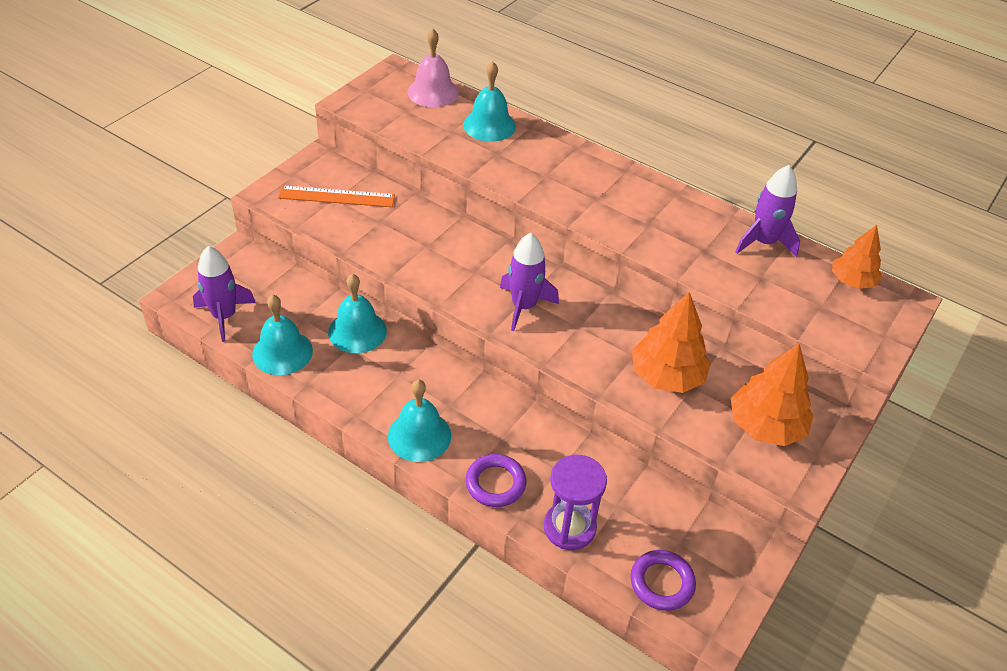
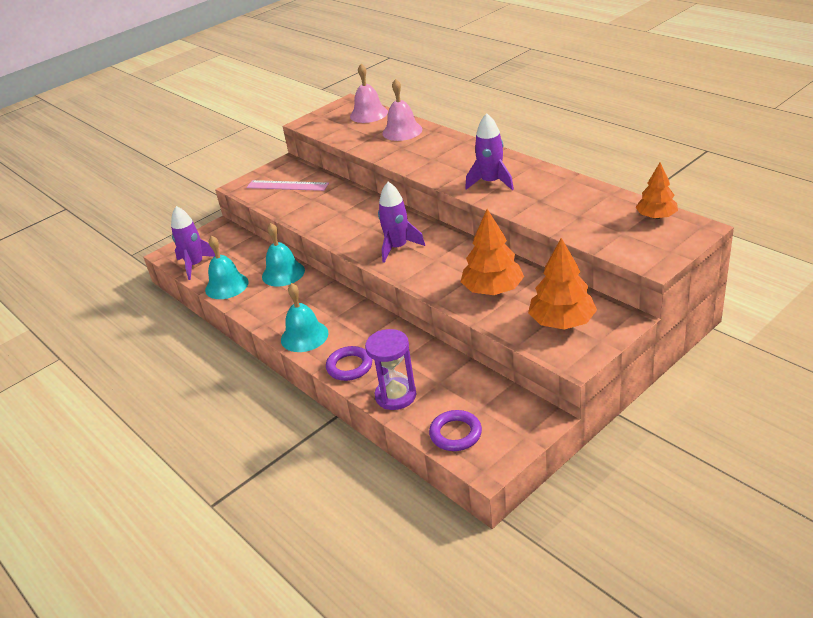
camera: 20 degrees right, 10 degrees down
(337, 197) = (287, 185): orange ruler -> pink ruler
(489, 125) = (402, 131): turquoise bell -> pink bell
(763, 242) = (590, 194): purple rocket -> purple rocket (491, 182)

